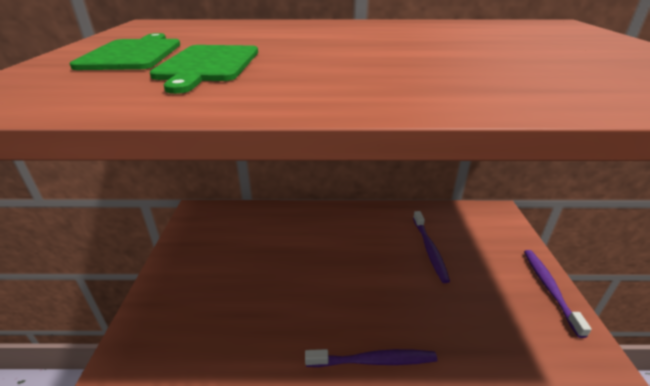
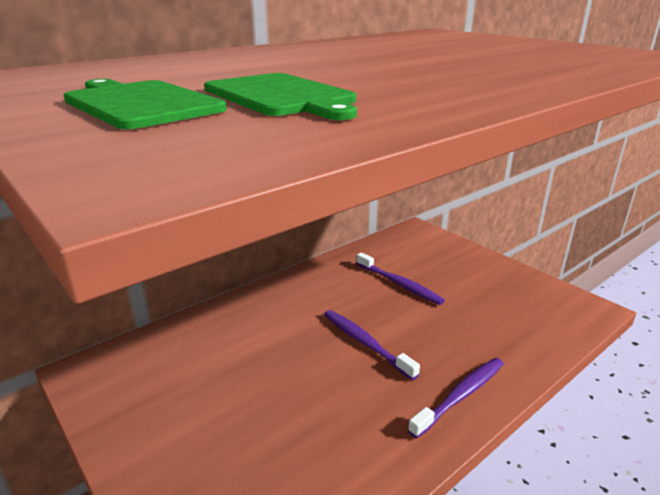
camera: 40 degrees left, 5 degrees down
(549, 288) = (509, 271): purple toothbrush -> purple toothbrush (365, 343)

